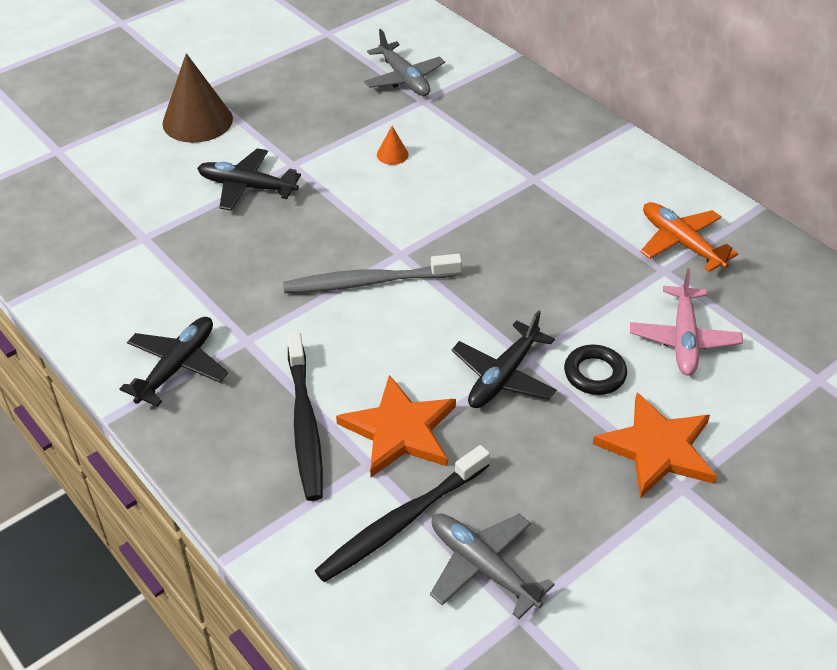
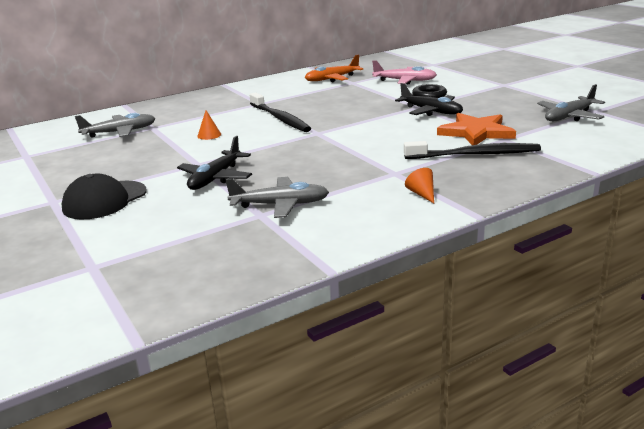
camera: 80 degrees left, 20 degrees down
(165, 248) = (280, 205): none -> grey plane
(177, 367) = (422, 194): black plane -> orange cone
(197, 121) = (105, 200): brown cone -> black cap
(368, 282) = (343, 140): grey toothbrush -> none
(401, 522) = (546, 132): black toothbrush -> black toothbrush (280, 118)
(657, 448) = (480, 87): orange star -> none

